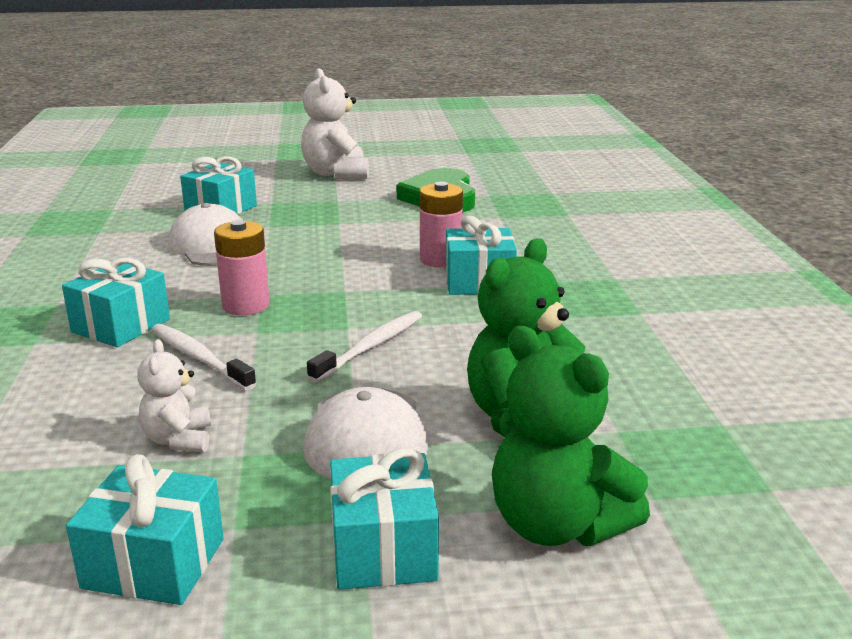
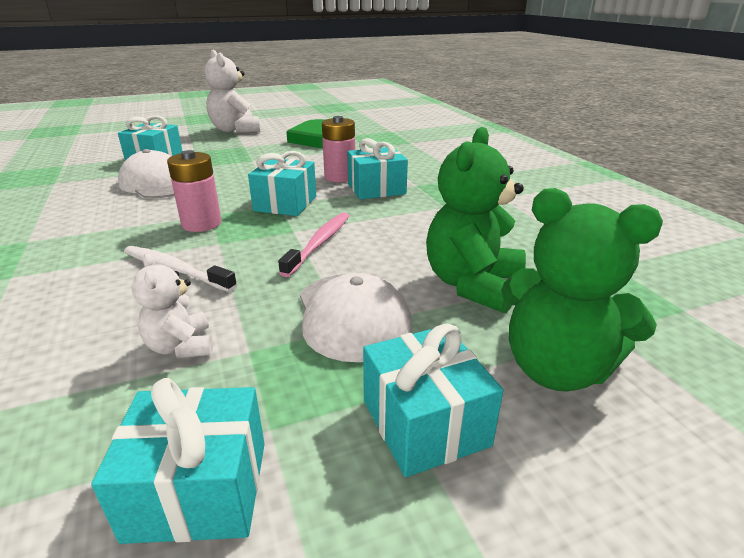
camera: 15 degrees left, 5 degrees up
(121, 326) = (93, 252): turquoise gift -> turquoise gift (285, 203)
(370, 347) = (319, 243): white toothbrush -> pink toothbrush

